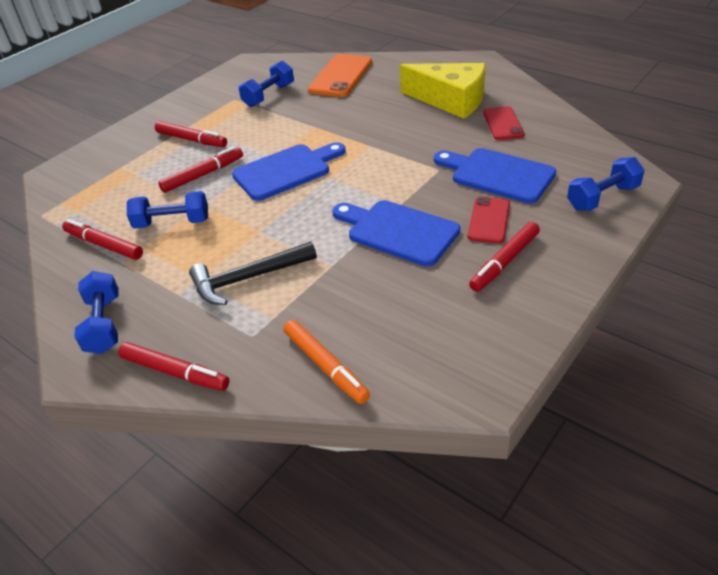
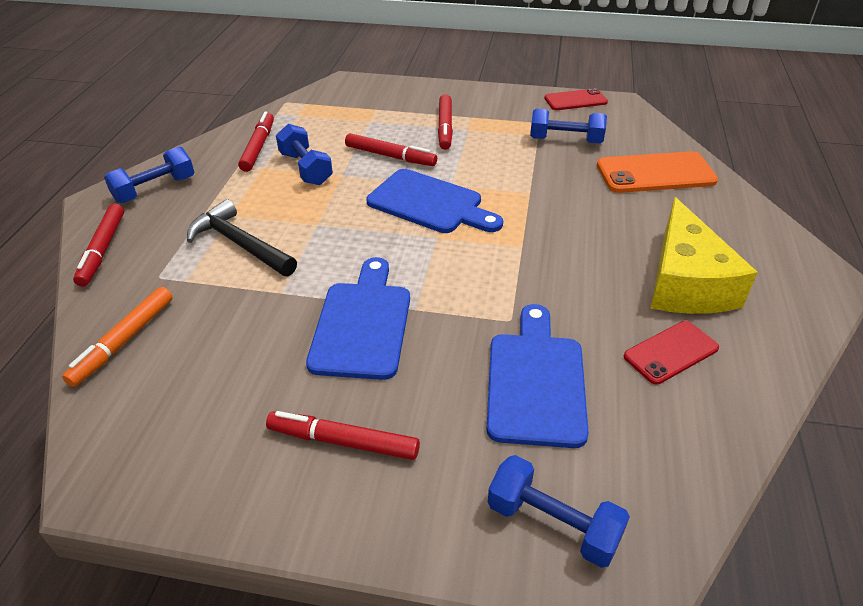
camera: 60 degrees right, 0 degrees up
(489, 220) = (425, 401): red phone -> red phone (575, 100)

